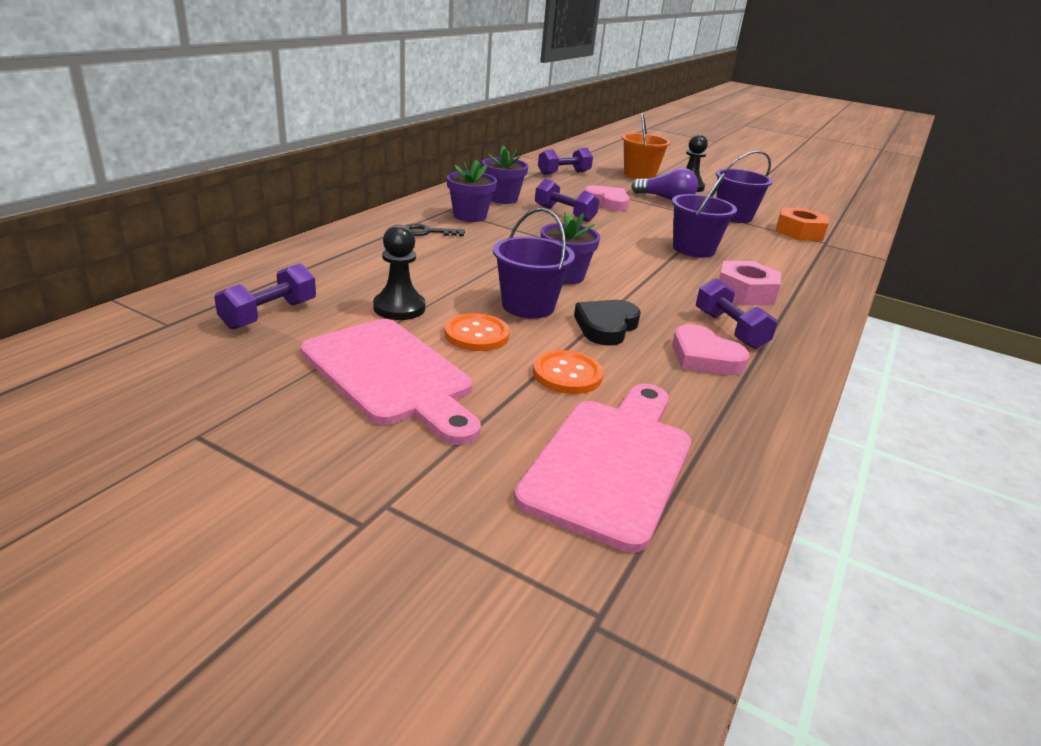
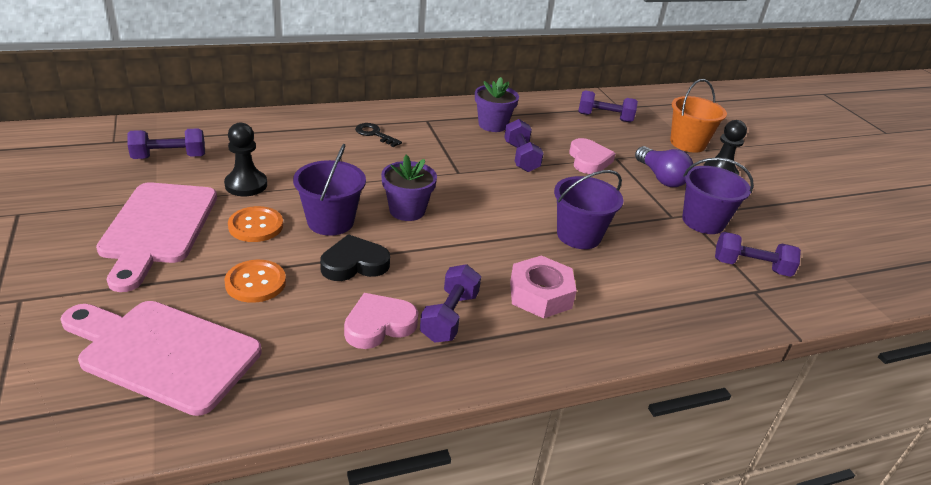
camera: 40 degrees right, 5 degrees up
(470, 216) = (433, 131): purple flower pot -> none
(612, 463) = (163, 353): pink cutting board -> pink cutting board turned 135 degrees counterclockwise
(704, 357) = (379, 325): pink heart -> pink heart turned 60 degrees clockwise
(799, 232) = (751, 267): orange nut -> purple dumbbell

